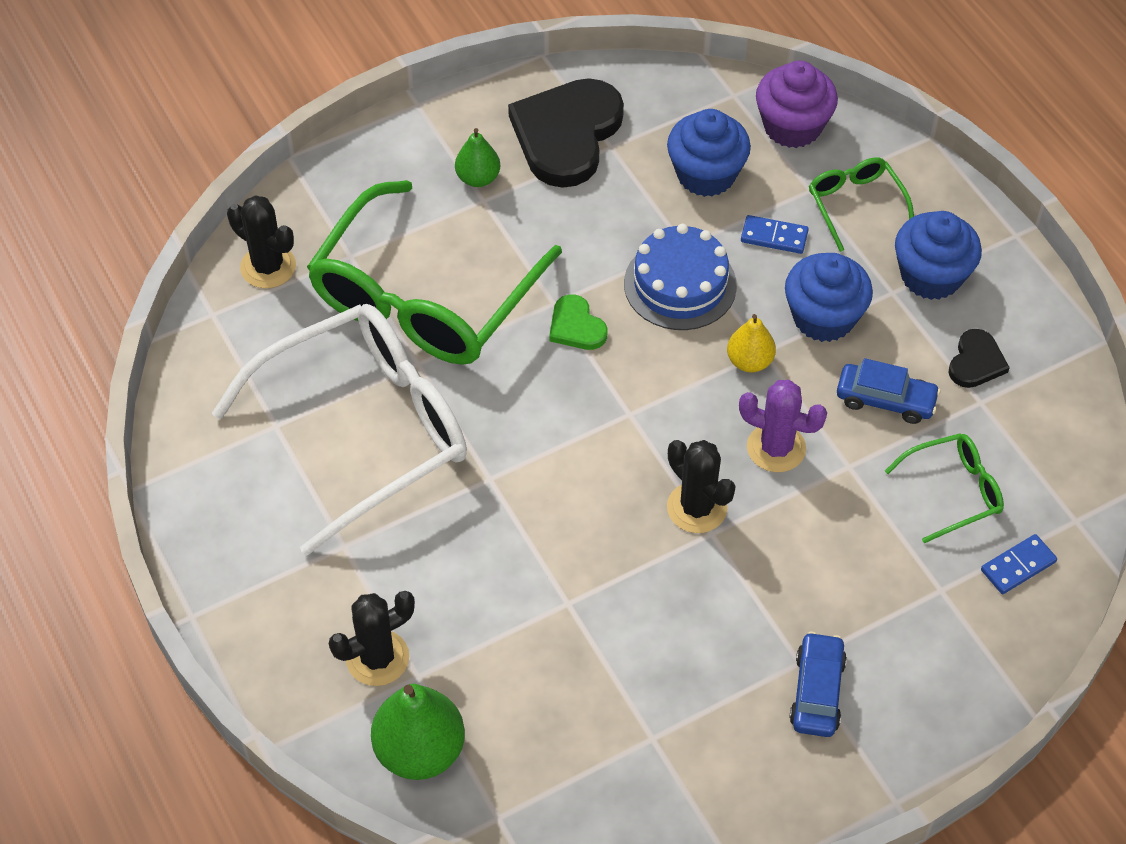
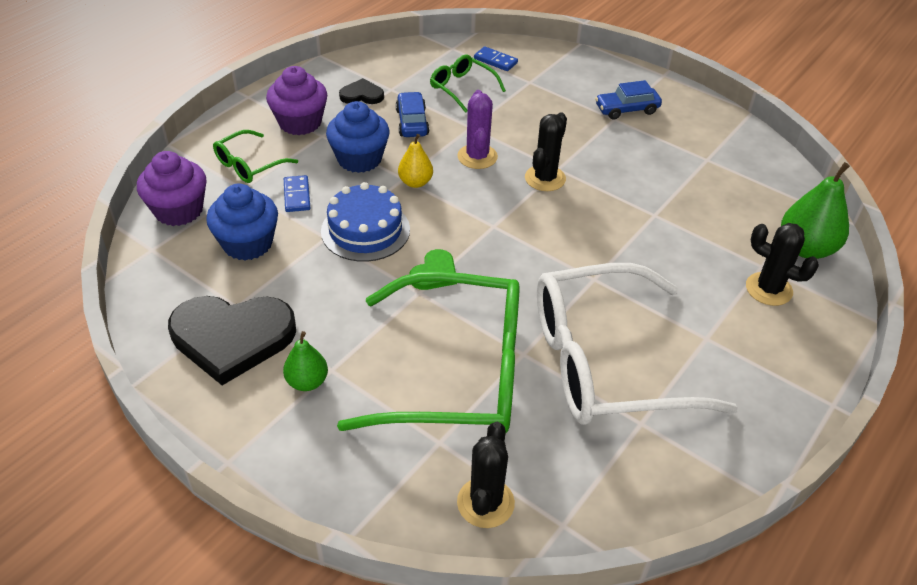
camera: 115 degrees left, 10 degrees down
(366, 430) = (605, 362): white glasses -> white glasses turned 45 degrees counterclockwise
(931, 276) = (300, 122): blue cupcake -> purple cupcake

